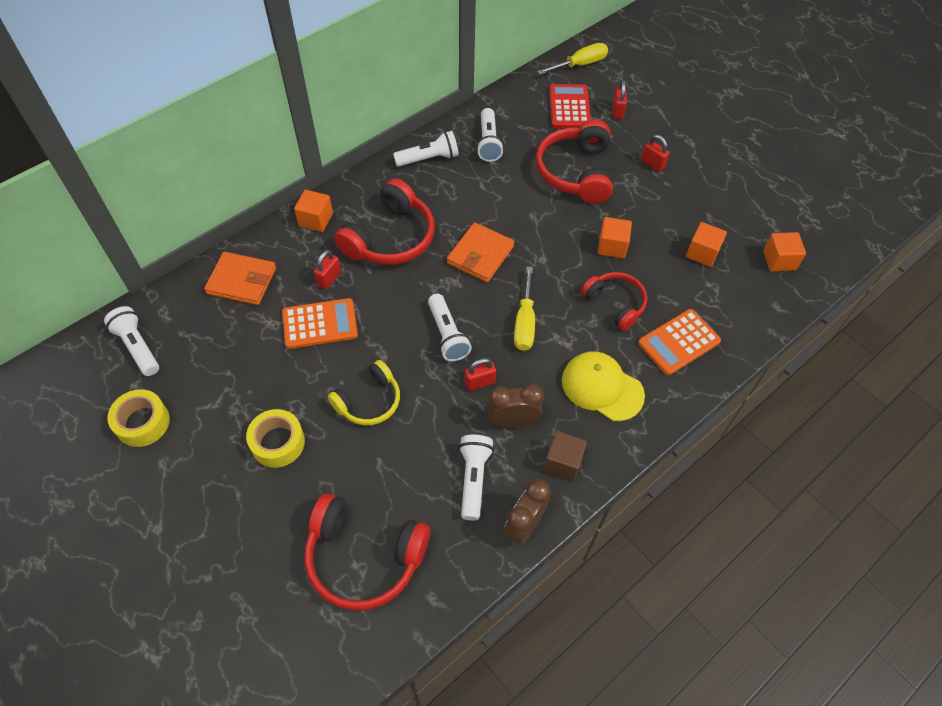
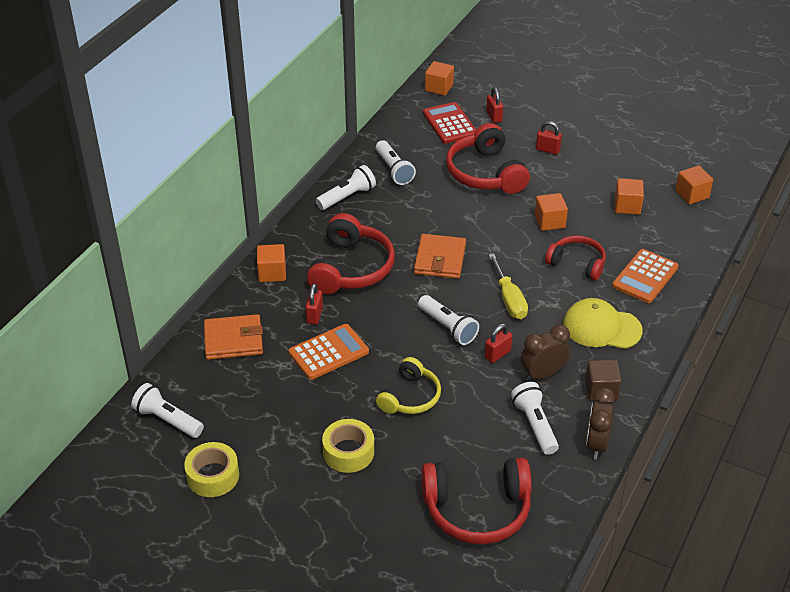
camera: 20 degrees left, 15 degrees down
(579, 65) = (439, 87): yellow screwdriver -> orange cube

